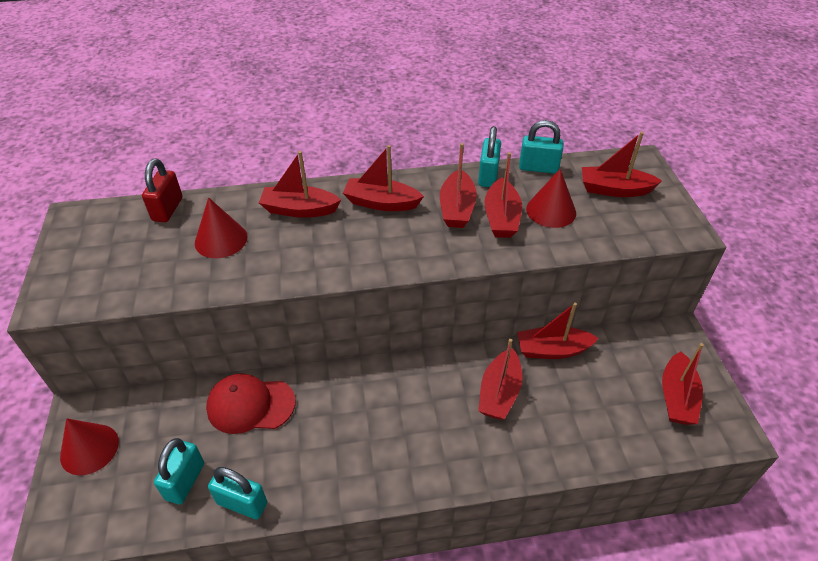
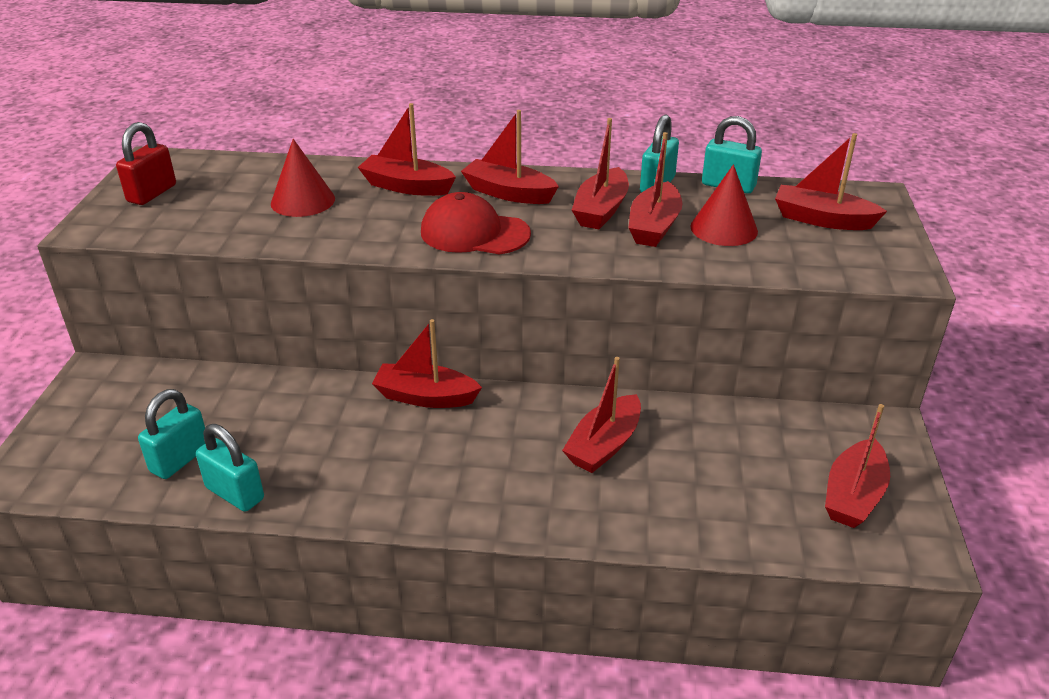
camera: 15 degrees right, 10 degrees down
(89, 449) = (89, 408): red cone -> none
(167, 209) = (257, 167): red padlock -> red padlock (152, 193)
(250, 405) = (287, 401): red cap -> red cap (474, 233)
(552, 350) = (696, 413): red boat -> red boat (425, 397)

